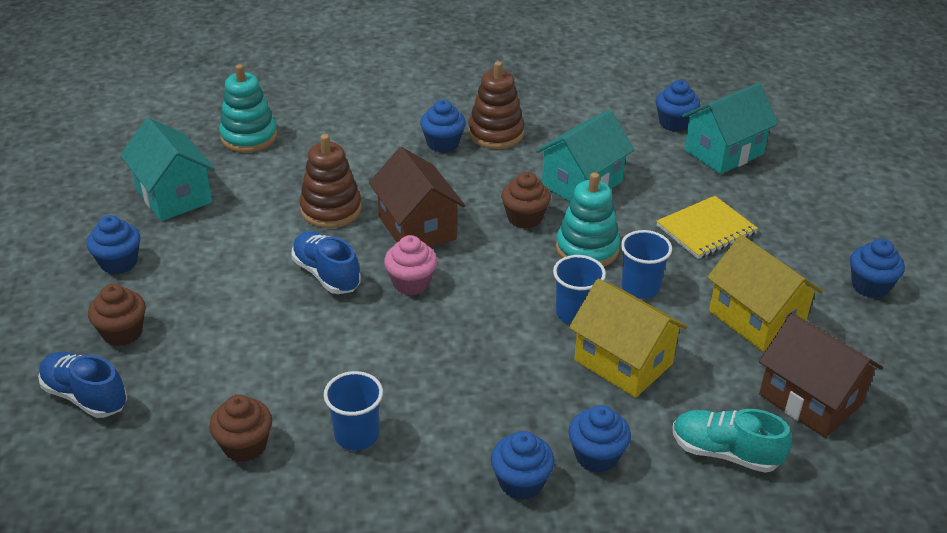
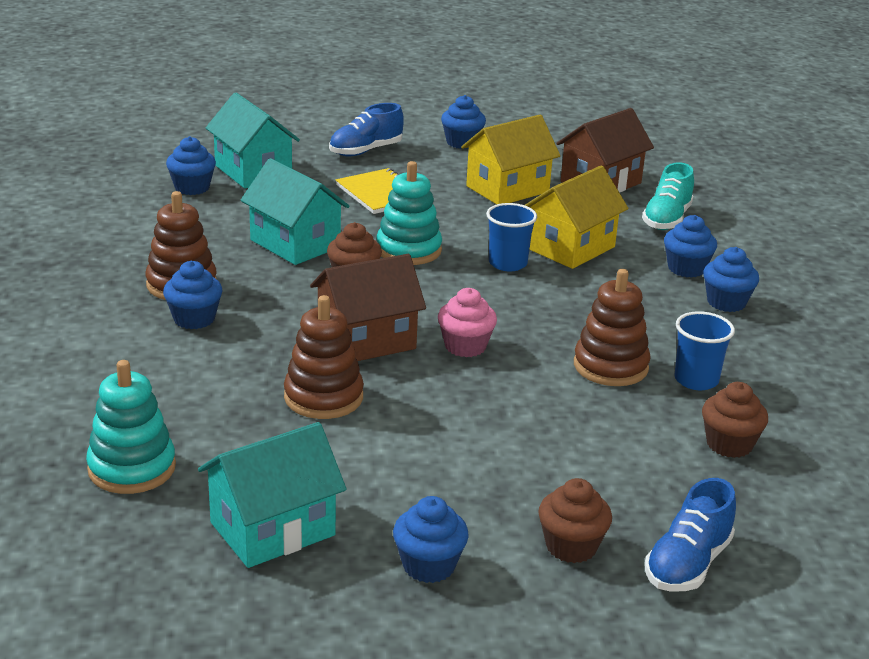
camera: 90 degrees left, 10 degrees down
(326, 274) = (452, 399): blue shoe -> blue shoe (365, 151)
(380, 375) = (610, 366): none -> brown stacking toy
(640, 288) = (468, 231): blue cup -> none

